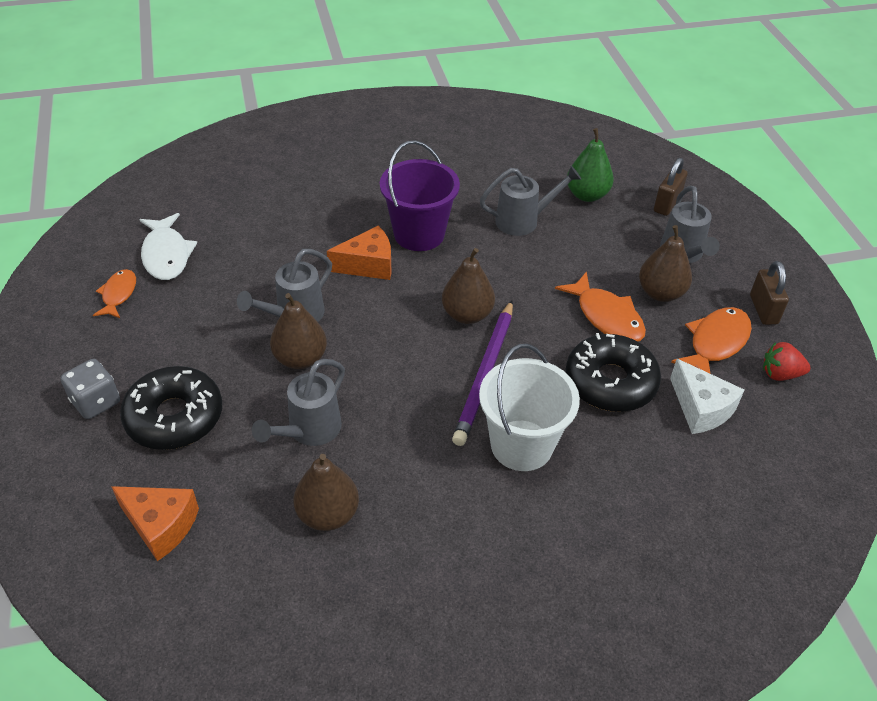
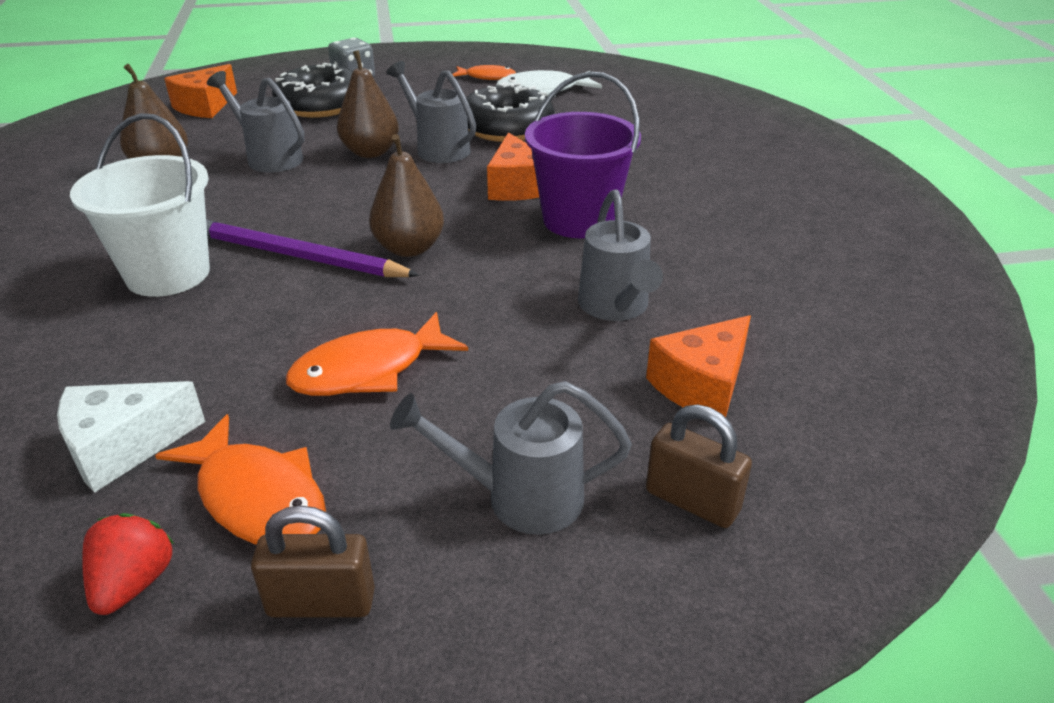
camera: 95 degrees right, 10 degrees down
(587, 195) = (702, 385): green pear -> orange cheese
(610, 382) = (230, 357): black donut -> black donut (507, 128)
(660, 293) = (410, 444): brown pear -> none

